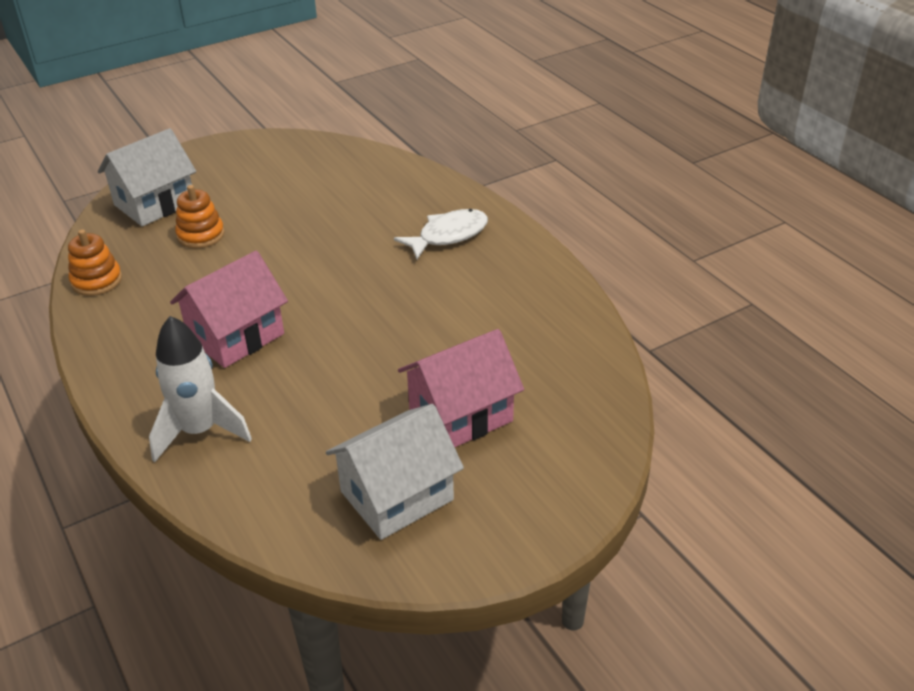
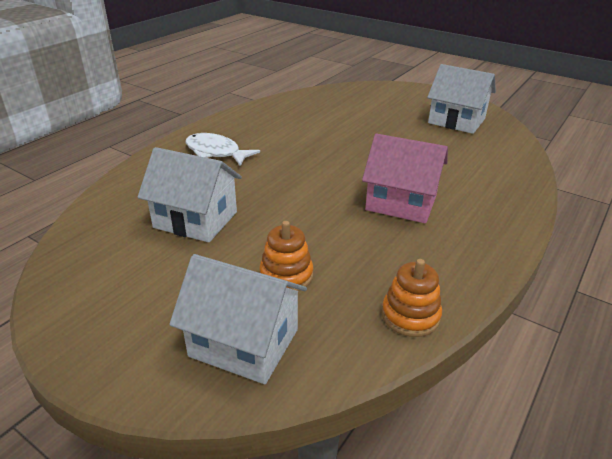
camera: 115 degrees left, 5 degrees down
(199, 431) = (494, 185): white rocket -> none
(320, 205) = (195, 220): none -> white house
(460, 415) = (387, 117): pink house -> none

